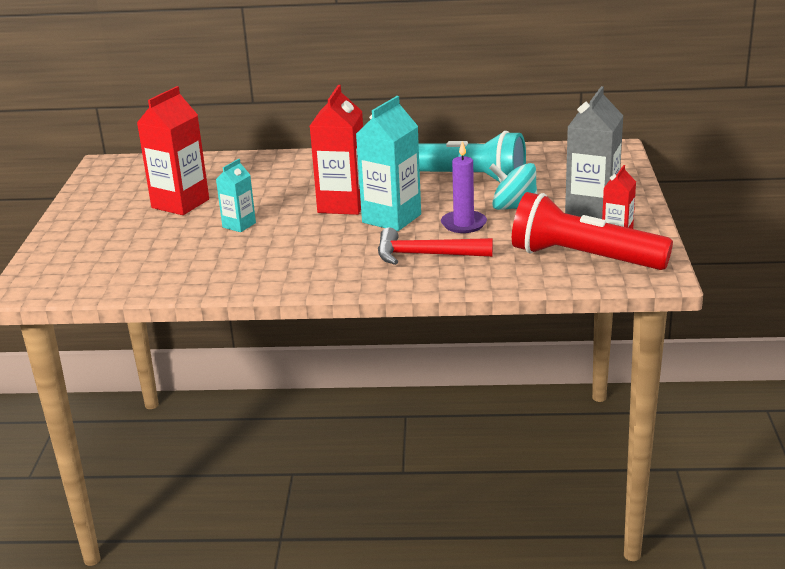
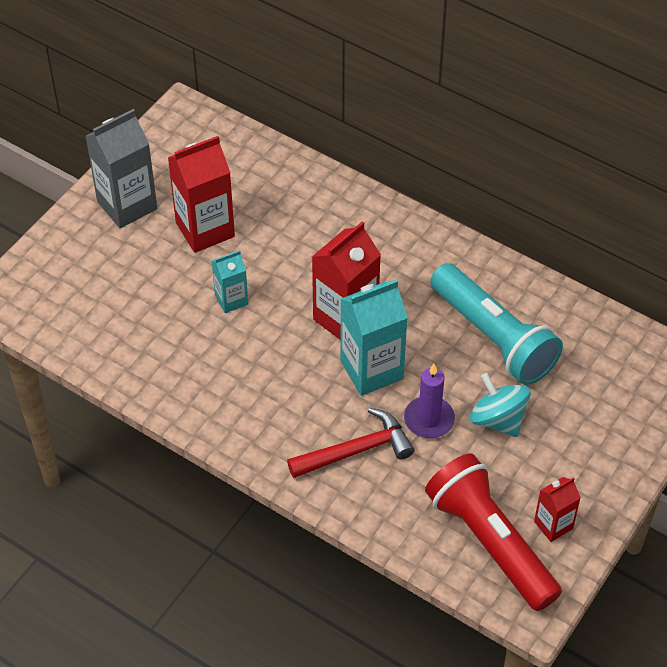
camera: 30 degrees right, 25 degrees up
(426, 255) = (356, 450): red hammer -> red hammer turned 120 degrees clockwise
(591, 210) = (567, 469): grey carton -> grey carton (127, 205)

